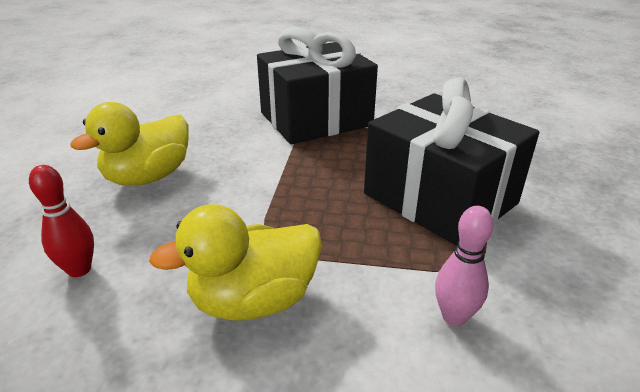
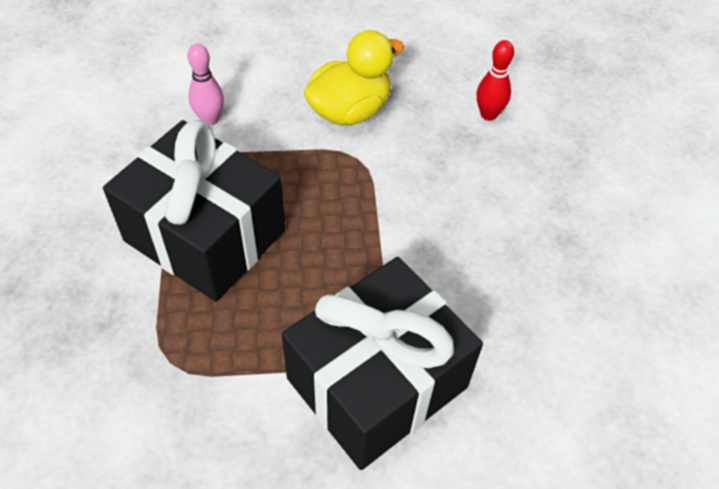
camera: 165 degrees right, 20 degrees up
(148, 177) = (519, 218): yellow duck -> none

